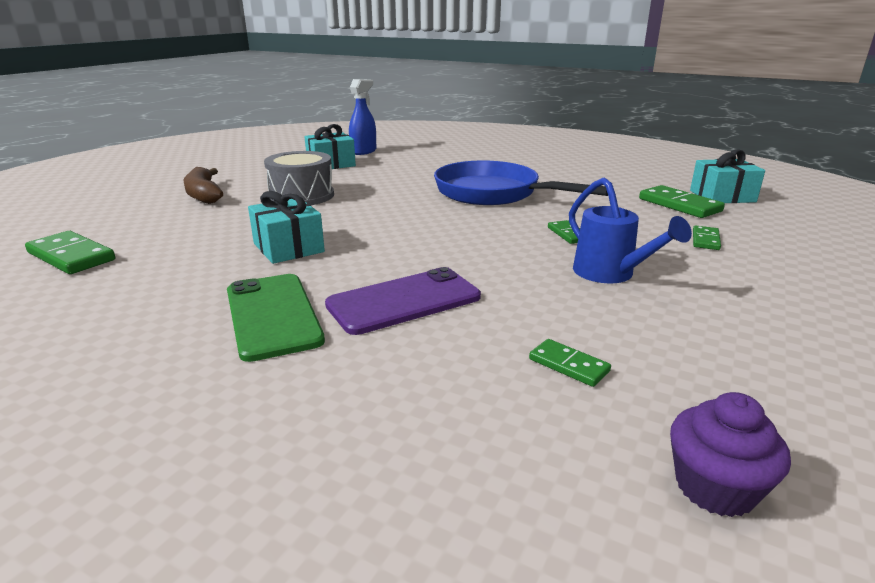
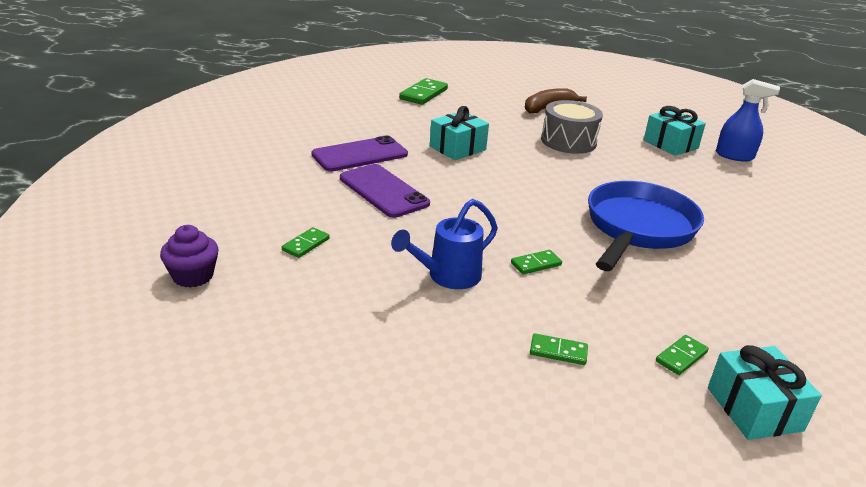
camera: 80 degrees right, 5 degrees up
(273, 315) = (360, 155): green phone -> purple phone
(679, 205) = (681, 357): green domino -> green domino, size x0.57

